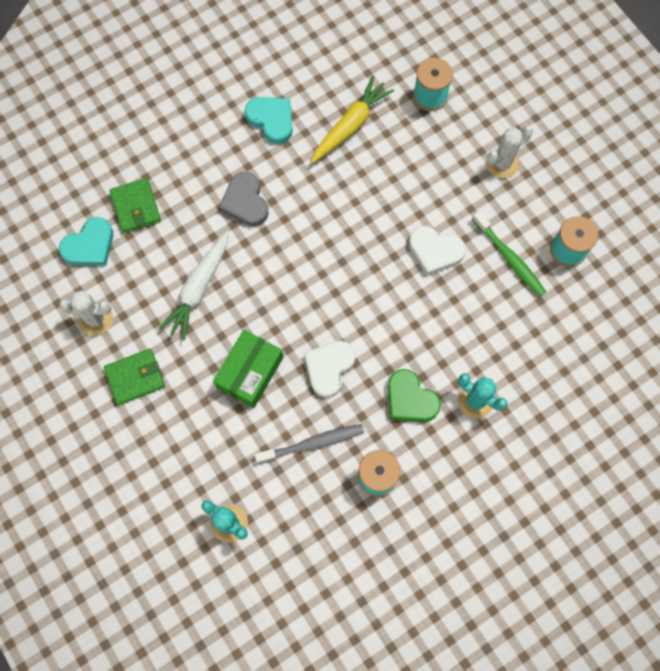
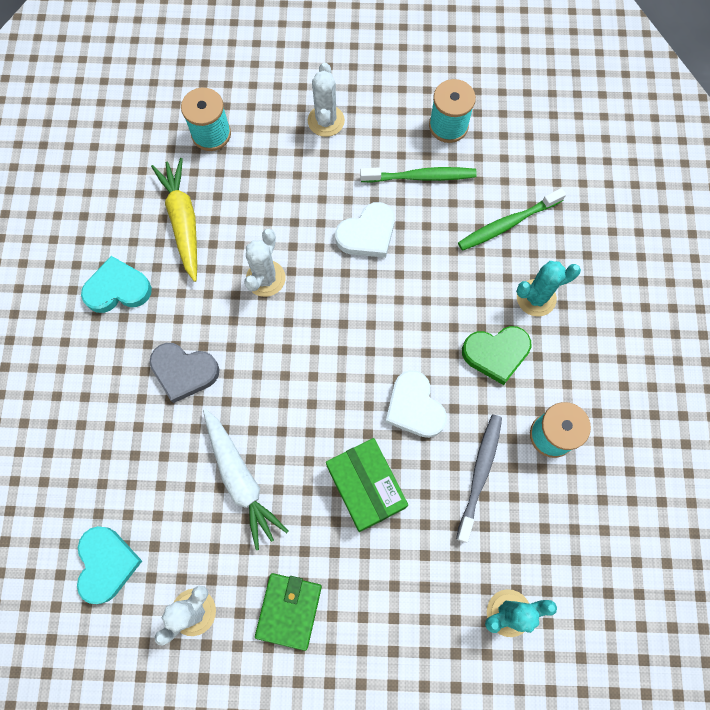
camera: 55 degrees left, 0 degrees up
(136, 207) = (102, 486): green wallet -> none
(349, 207) = (265, 278): none -> white cactus
(520, 344) = (507, 224): none -> green toothbrush

